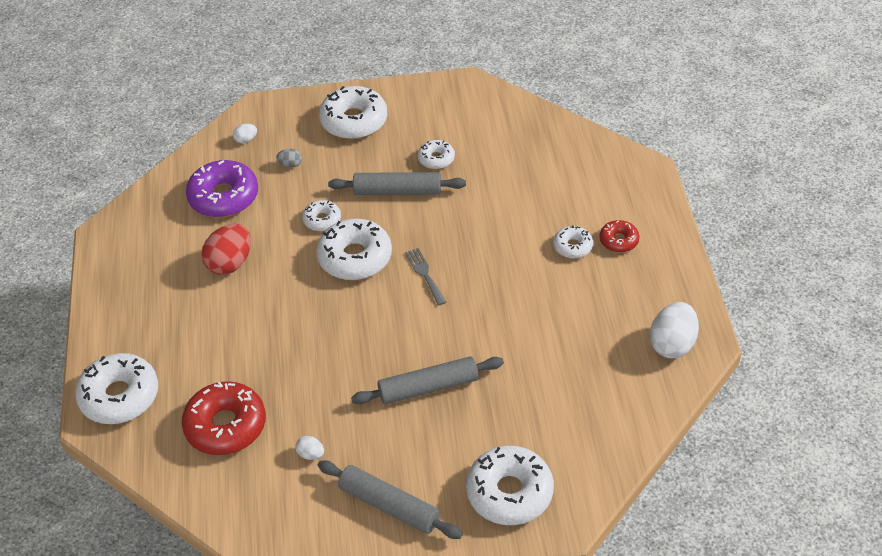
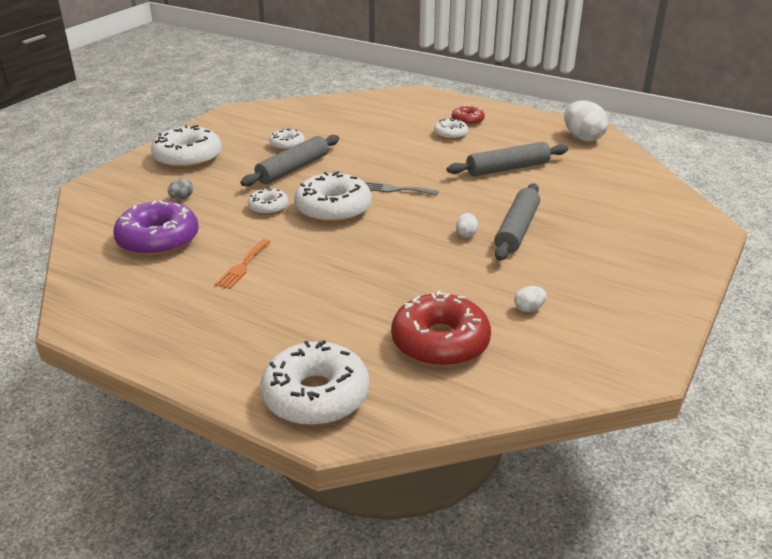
camera: 55 degrees left, 15 degrees down
(230, 263) = (243, 266): red egg -> orange fork
(246, 140) = (113, 206): white egg -> white egg (466, 234)
(389, 506) = (628, 292): grey rolling pin -> grey rolling pin (508, 168)
(509, 492) = (662, 237): white donut -> none

